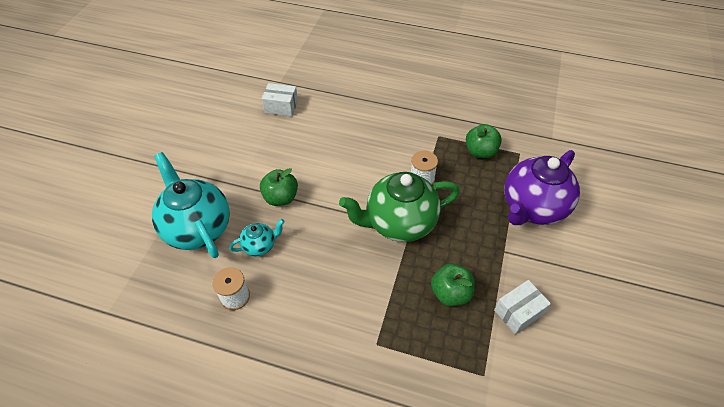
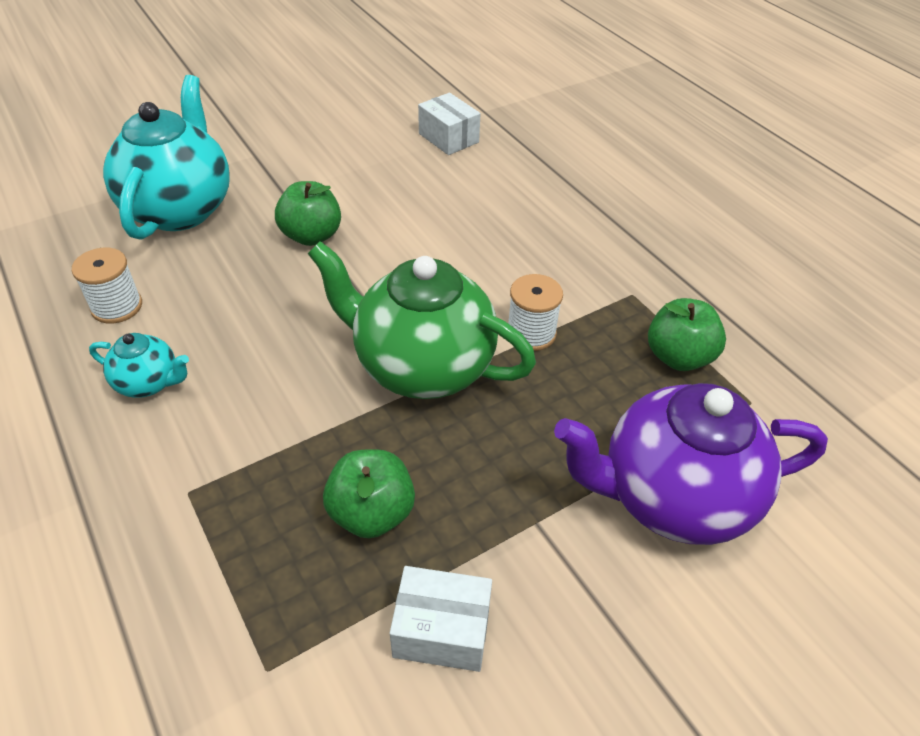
camera: 40 degrees right, 5 degrees down
(260, 246) = (216, 272): turquoise teapot -> turquoise teapot (149, 383)

